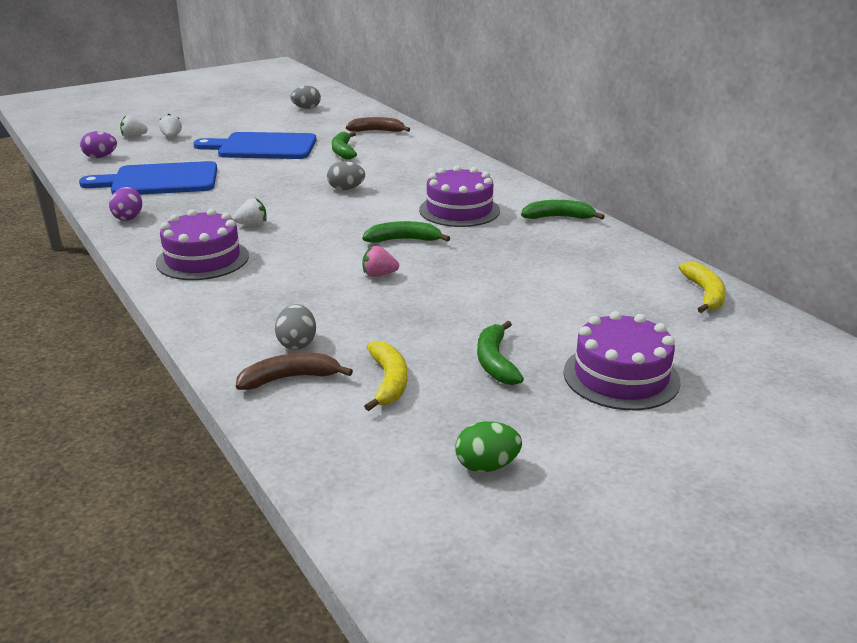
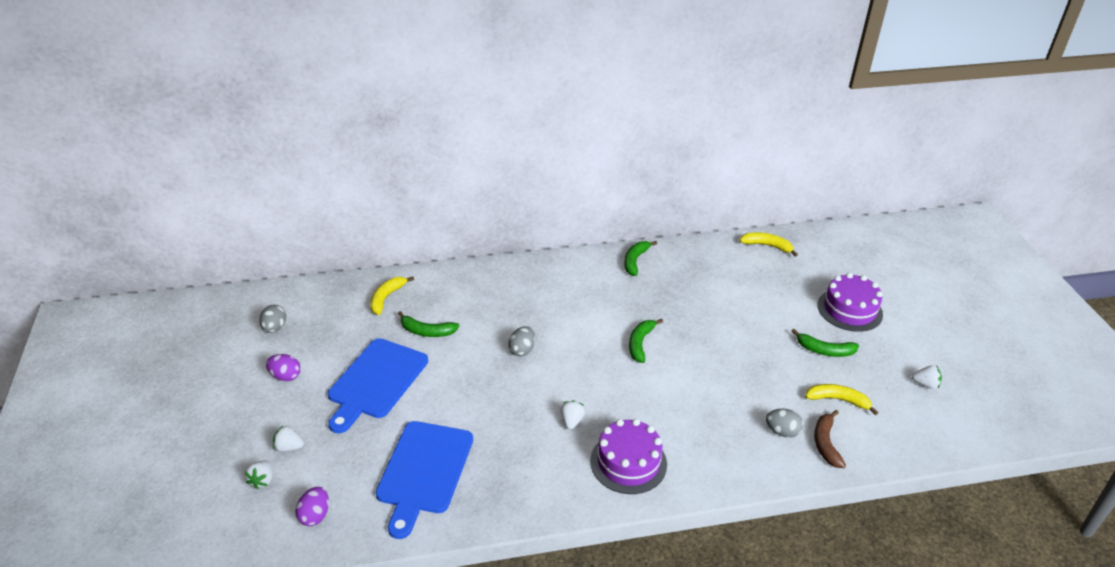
camera: 70 degrees left, 10 degrees up
(128, 217) = (512, 504): purple egg -> purple egg (285, 376)
(377, 131) = (386, 298): brown banana -> yellow banana
(379, 275) = (694, 370): pink strawberry -> none
(459, 210) = (599, 301): purple cake -> none
(487, 466) = (925, 384): green egg -> white strawberry

